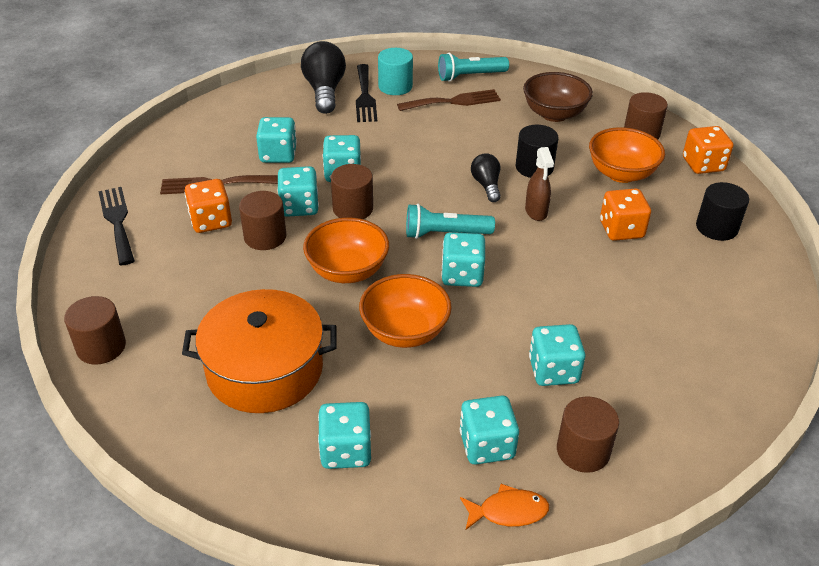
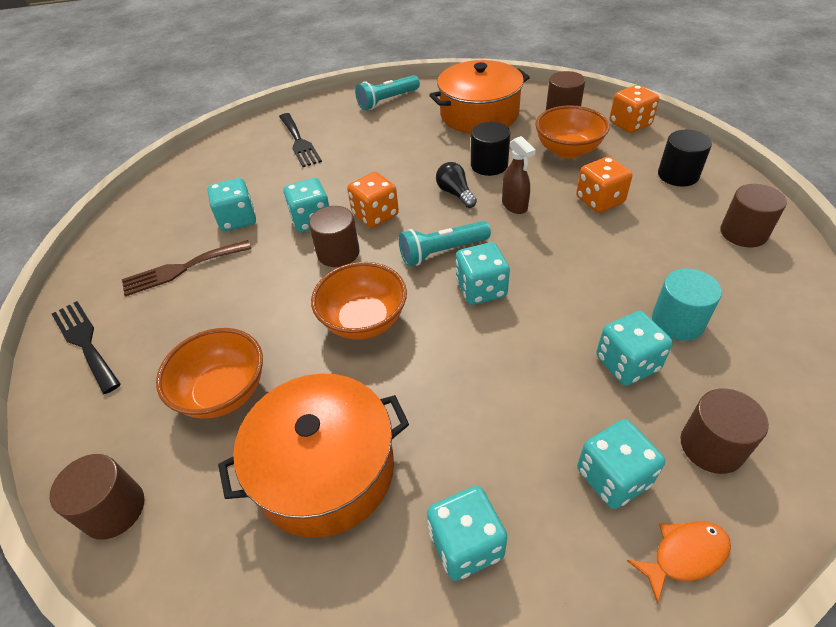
camera: 15 degrees left, 5 degrees up
(211, 221) = (193, 310): orange dice -> orange dice (375, 215)
(265, 237) = (259, 310): brown cylinder -> brown cylinder (743, 233)
(299, 207) = (282, 266): turquoise dice -> none
(324, 91) = (258, 147): black light bulb -> none
(395, 86) = (323, 126): turquoise cylinder -> turquoise cylinder (677, 321)
(405, 331) = (456, 370): orange bowl -> orange bowl (223, 392)
(454, 101) = (384, 126): brown fork -> none
(554, 114) = (479, 114): brown bowl -> orange pot

